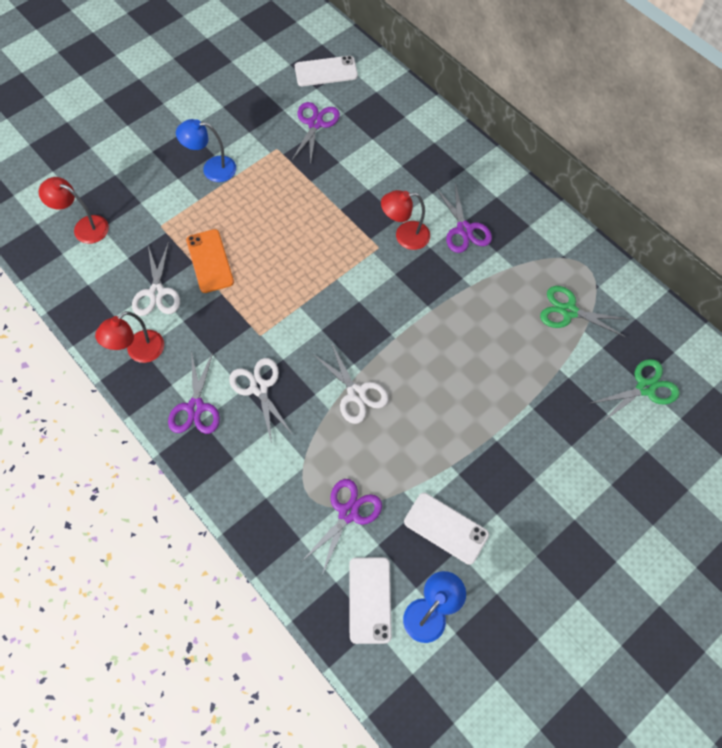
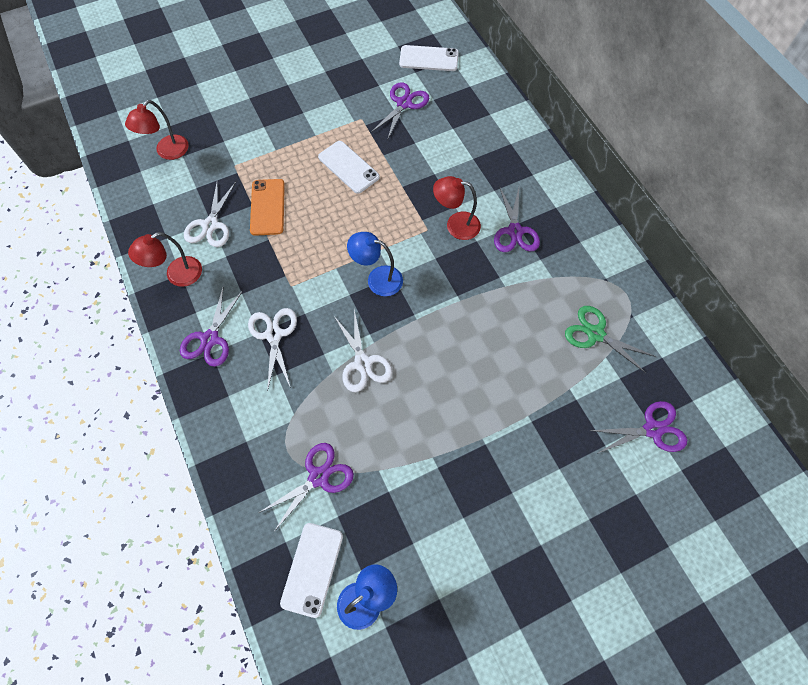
camera: 15 degrees right, 0 degrees up
(84, 227) = (167, 152): red lamp -> red lamp turned 90 degrees counterclockwise
(212, 169) = (297, 124): blue lamp -> blue lamp (377, 279)
(446, 528) = (408, 518): white phone -> white phone (348, 167)
(645, 388) = (652, 429): green scissors -> purple scissors

